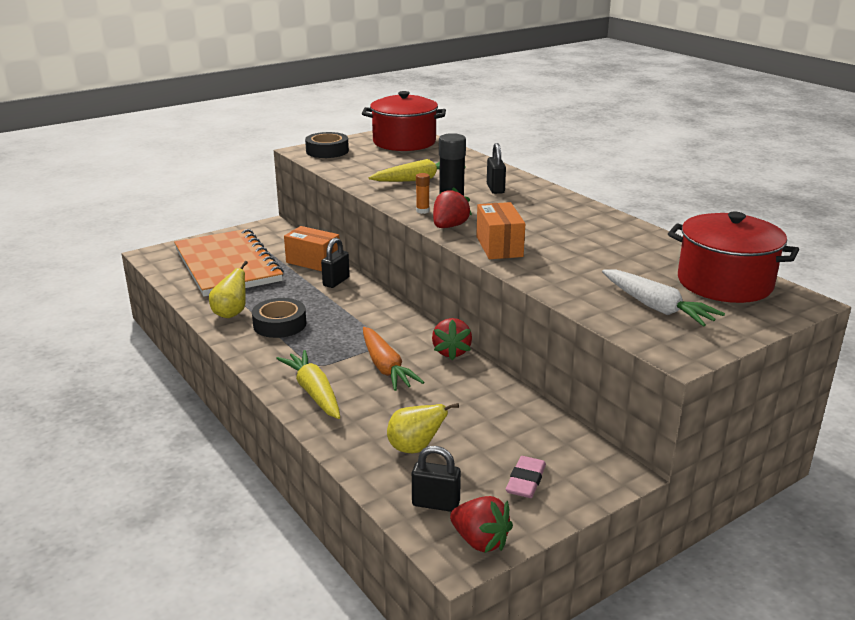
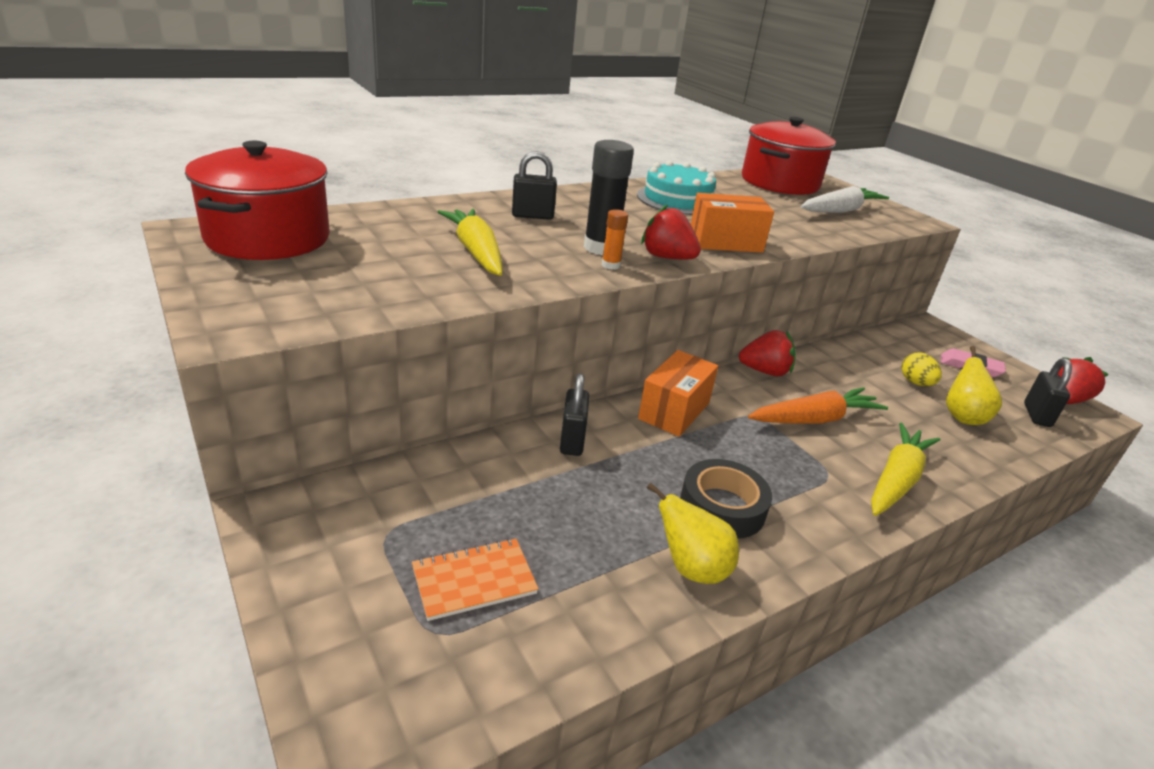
camera: 90 degrees left, 5 degrees up
(228, 265) = (474, 580): orange notebook -> orange notebook, size x0.41
(313, 262) = (488, 461): orange box -> orange box (674, 411)
(314, 392) = (896, 480): yellow carrot -> yellow carrot turned 150 degrees clockwise
(327, 151) = (260, 306): black tape -> none
(336, 282) = (572, 441): black padlock -> black padlock turned 60 degrees clockwise
(469, 432) = (915, 383): none -> yellow egg
(592, 232) = (677, 200): none -> turquoise cake

